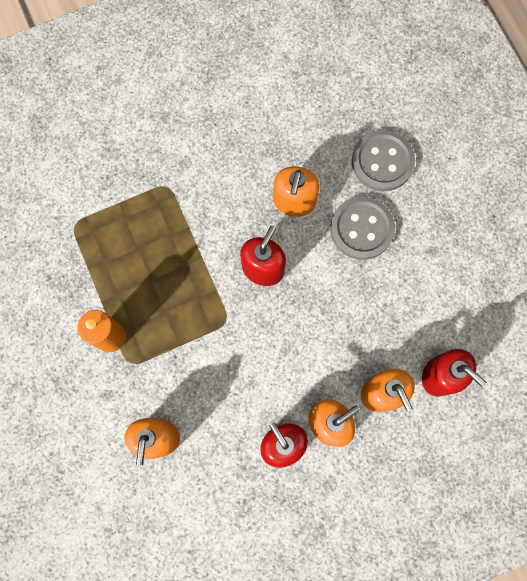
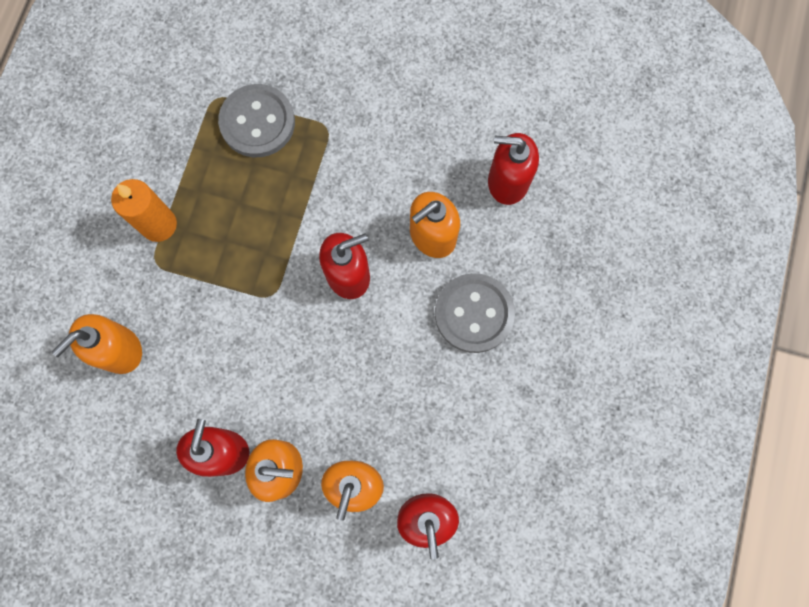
camera: 40 degrees right, 0 degrees up
(311, 131) = (507, 181): none -> red soap dispenser
(382, 162) = (551, 265): grey button -> grey button (257, 122)

